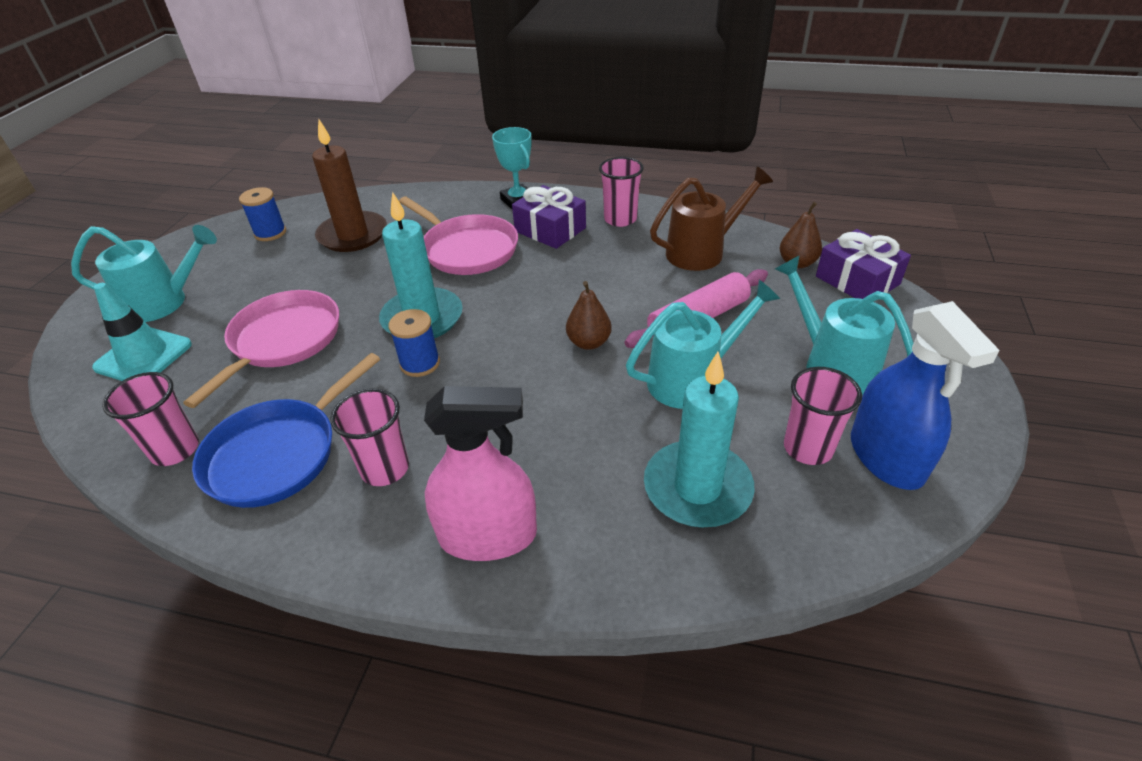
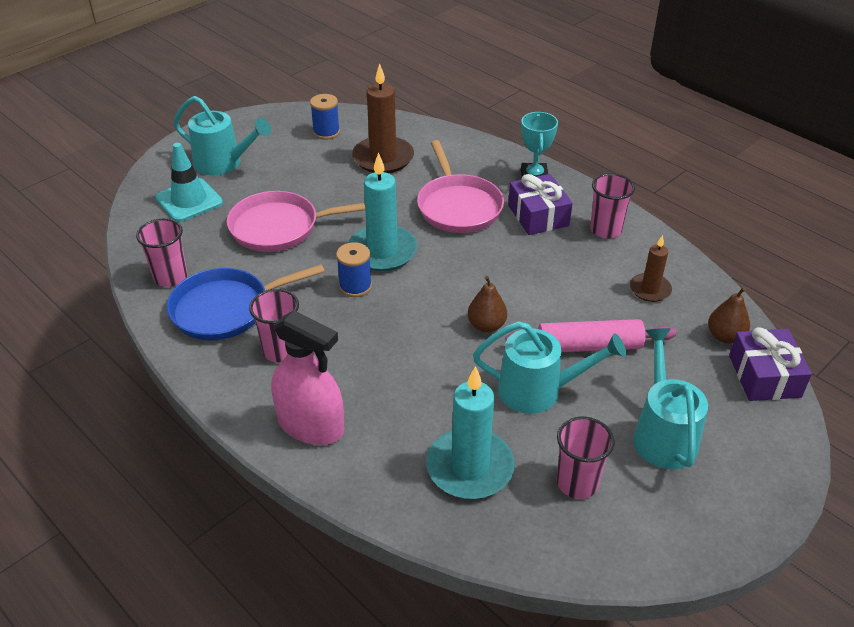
camera: 30 degrees right, 0 degrees up
(283, 340) = (279, 227): pink pan -> pink pan turned 150 degrees counterclockwise
(702, 251) = (650, 289): brown watering can -> brown candle
(886, 457) = (631, 520): blue spray bottle -> none

